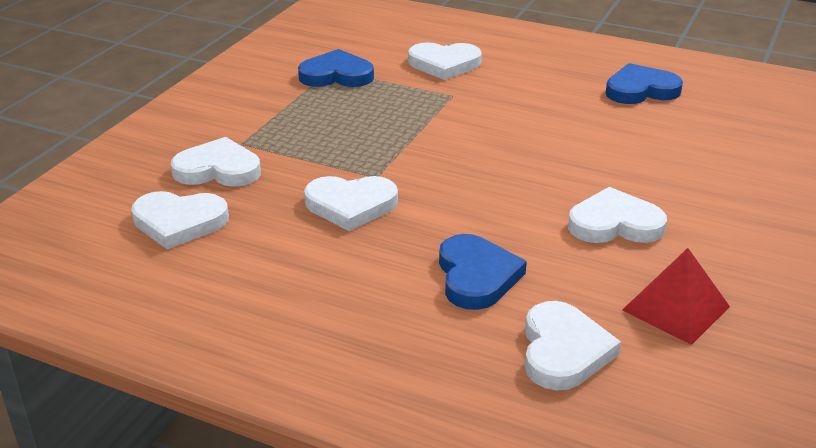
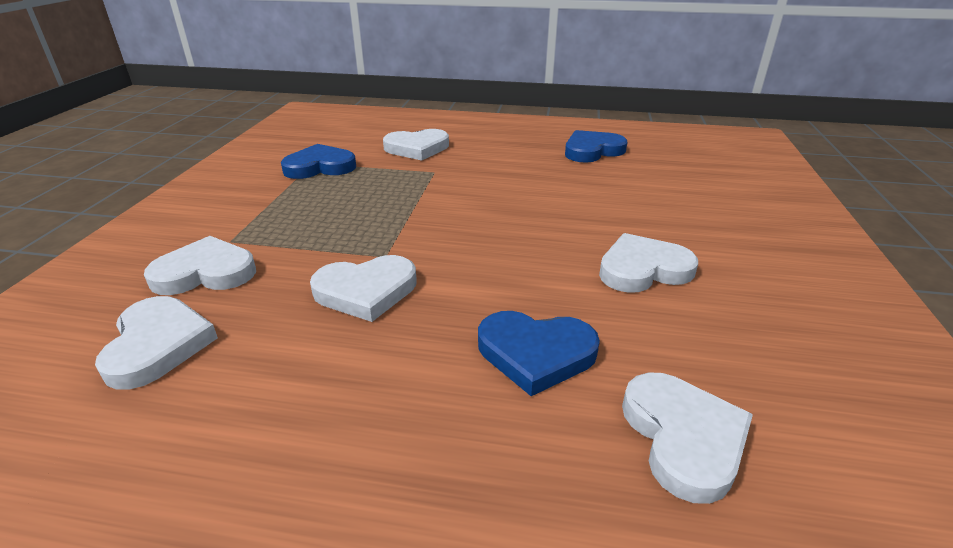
camera: 15 degrees left, 0 degrees up
(179, 222) = (158, 345): white heart -> white heart turned 90 degrees counterclockwise
(476, 276) = (536, 353): blue heart -> blue heart turned 120 degrees clockwise
(676, 308) = (762, 353): red pyramid -> none

